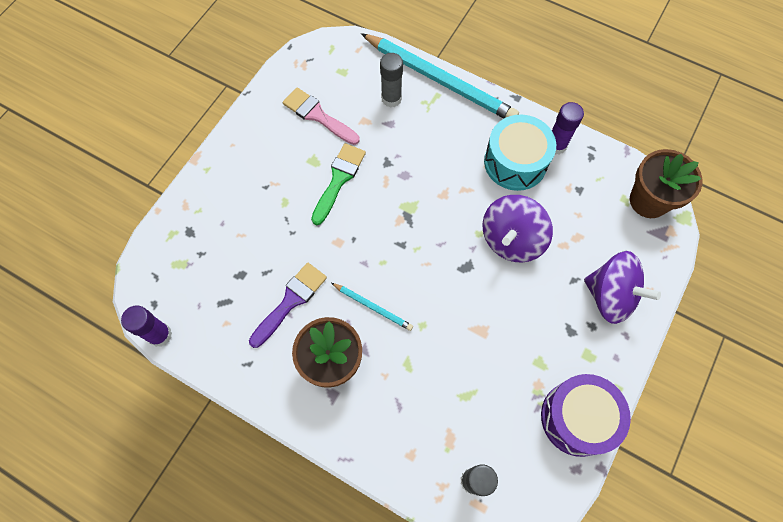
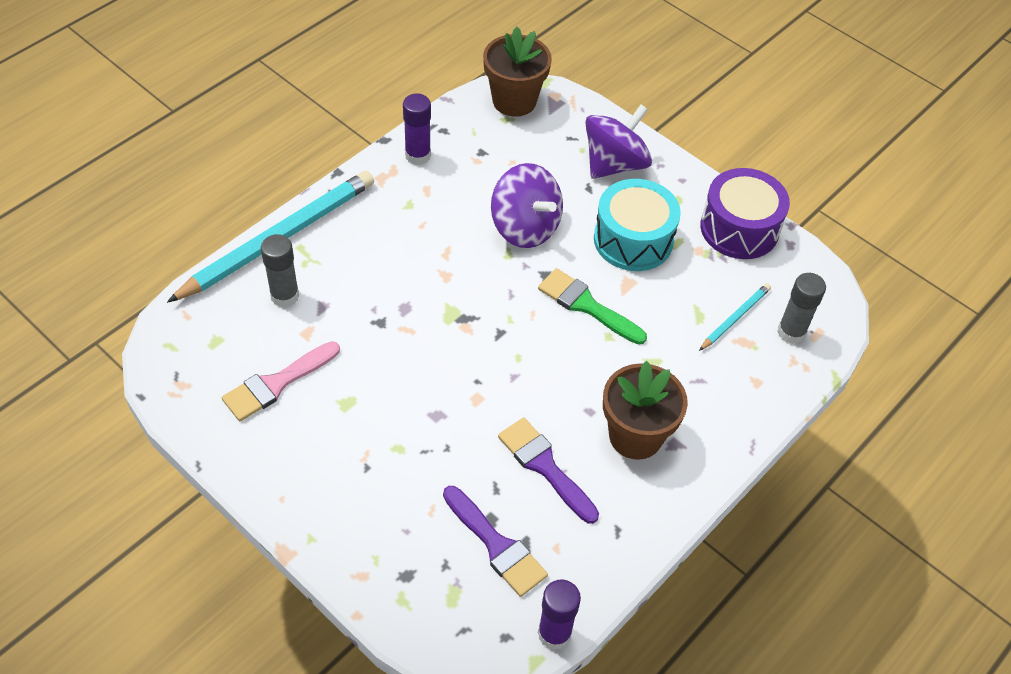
camera: 80 degrees left, 15 degrees down
(221, 282) = (496, 545): none -> purple brush
(339, 179) = (386, 379): green brush -> green brush (586, 305)
(373, 307) = (574, 379): turquoise pencil -> turquoise pencil (735, 318)
(515, 162) = (426, 197): turquoise drum -> turquoise drum (633, 240)

